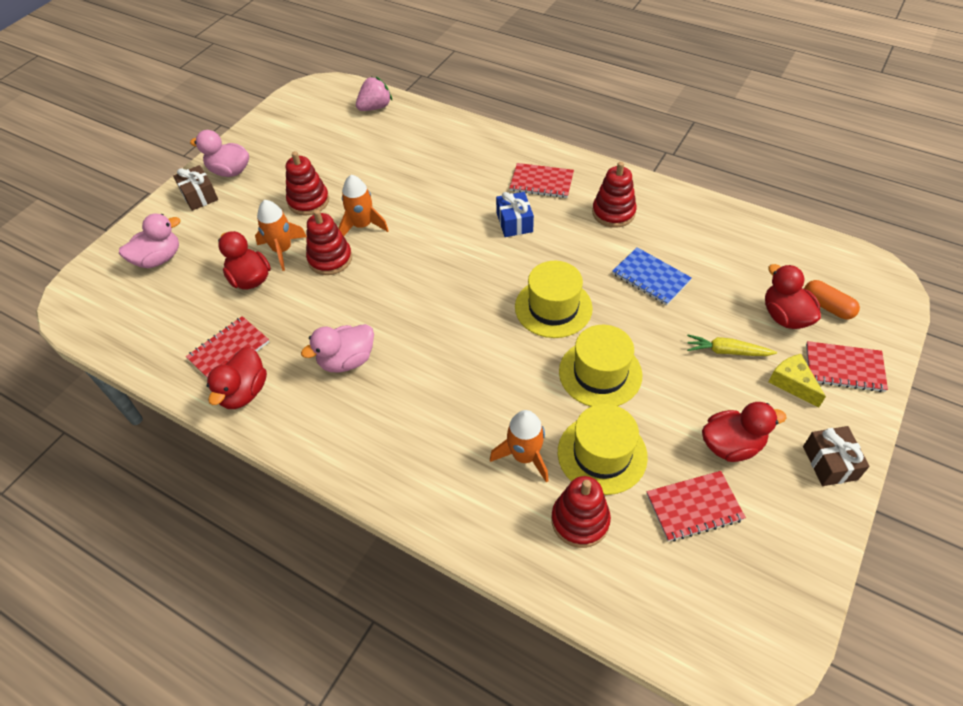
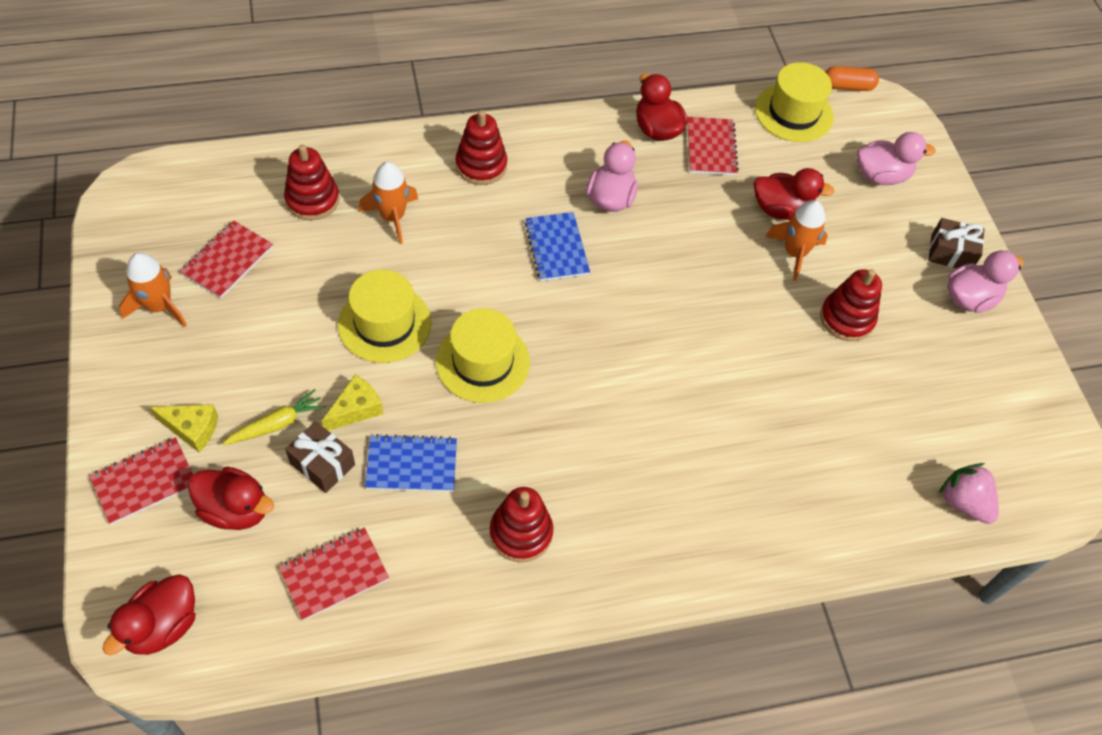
camera: 130 degrees right, 5 degrees up
(159, 259) = (881, 176): pink duck -> pink duck turned 105 degrees counterclockwise
(330, 259) = (741, 273): red stacking toy -> red stacking toy (481, 165)
(362, 225) = (760, 328): orange rocket -> orange rocket (159, 306)
(375, 107) = (963, 502): pink strawberry -> pink strawberry turned 135 degrees clockwise
(426, 349) = (556, 248): none -> blue notebook
(514, 222) = (616, 439): blue gift -> none
(541, 182) = (643, 522): red notebook -> red notebook (334, 574)
(602, 454) = (331, 256): yellow hat -> yellow hat (793, 112)
(663, 329) = (356, 409): none -> yellow cheese
(731, 445) = (223, 330): red duck -> red duck (162, 626)
(827, 306) = (193, 556): orange capsule -> orange capsule (847, 86)
(830, 463) = (124, 368): brown gift -> brown gift (322, 464)

